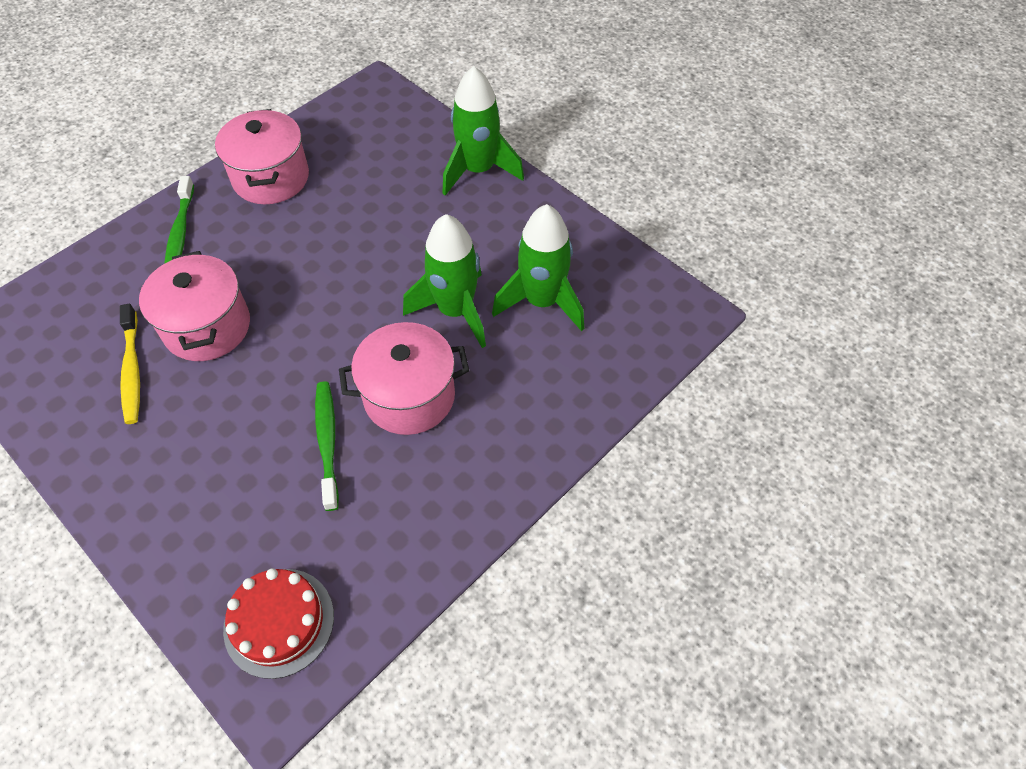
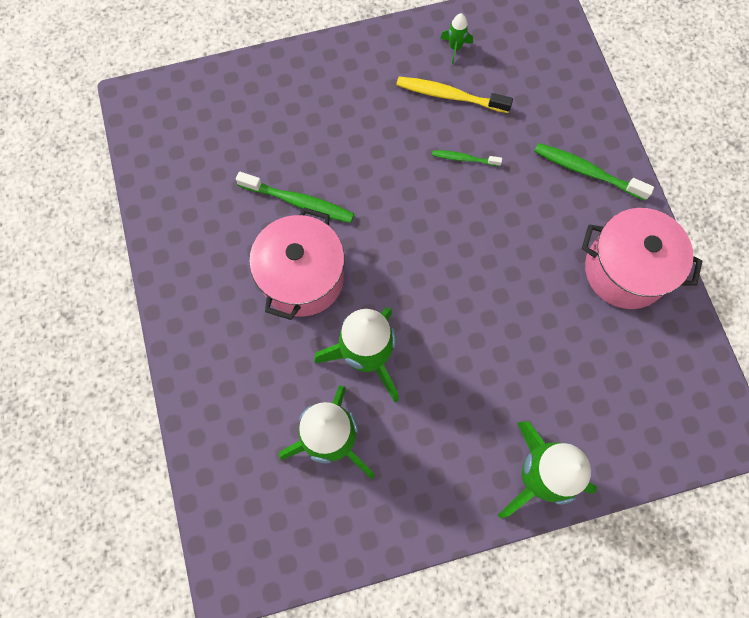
camera: 120 degrees right, 15 degrees up
(63, 392) = (455, 48): none -> green rocket
(207, 327) = (464, 158): pink pot -> green toothbrush
(279, 622) = (183, 121): red cake -> none

